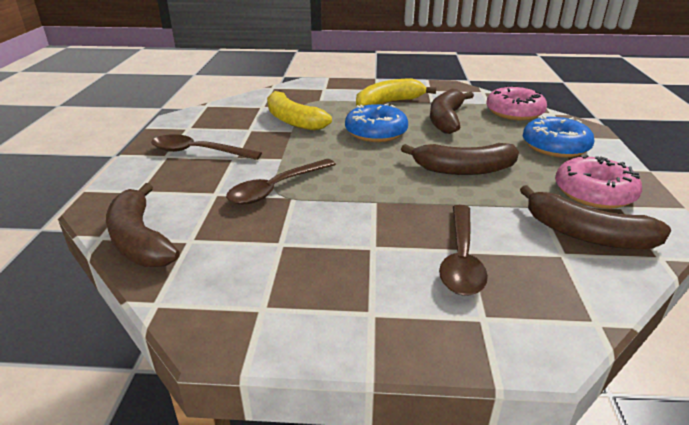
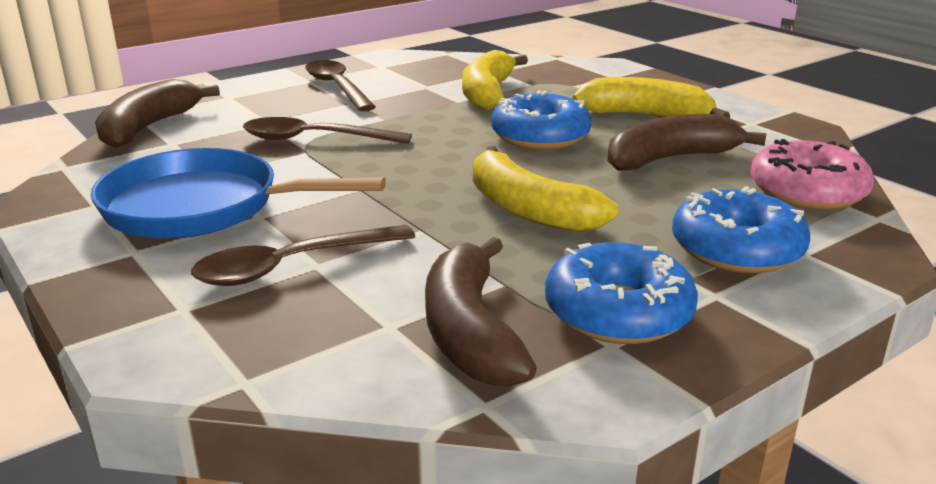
camera: 50 degrees right, 5 degrees down
(331, 263) = (202, 207): none -> blue pan
(464, 170) = (528, 209): brown banana -> yellow banana
(594, 193) = (618, 312): pink donut -> blue donut

